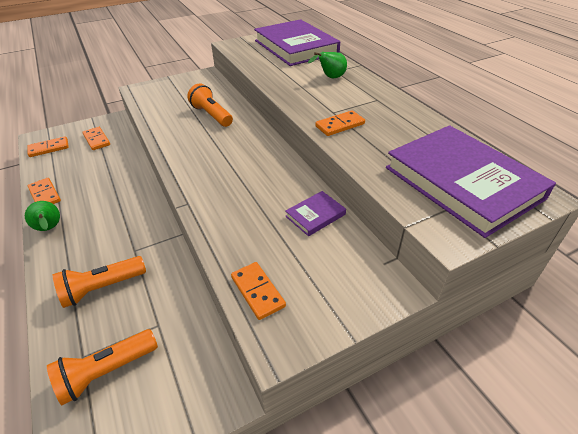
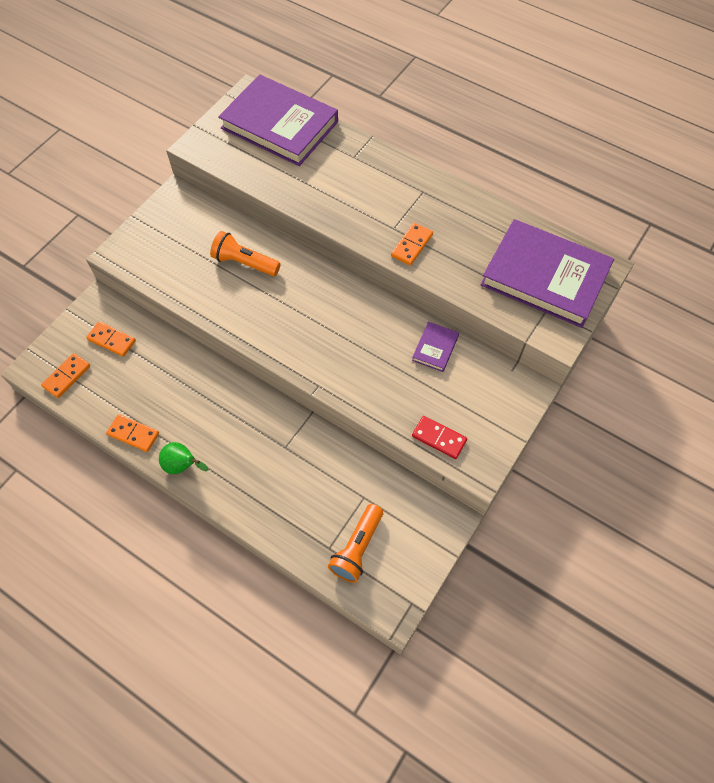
camera: 30 degrees left, 20 degrees up
(102, 288) = (291, 493): orange flashlight -> none
(257, 292) = (439, 438): orange domino -> red domino
(330, 78) = (356, 172): green pear -> none

